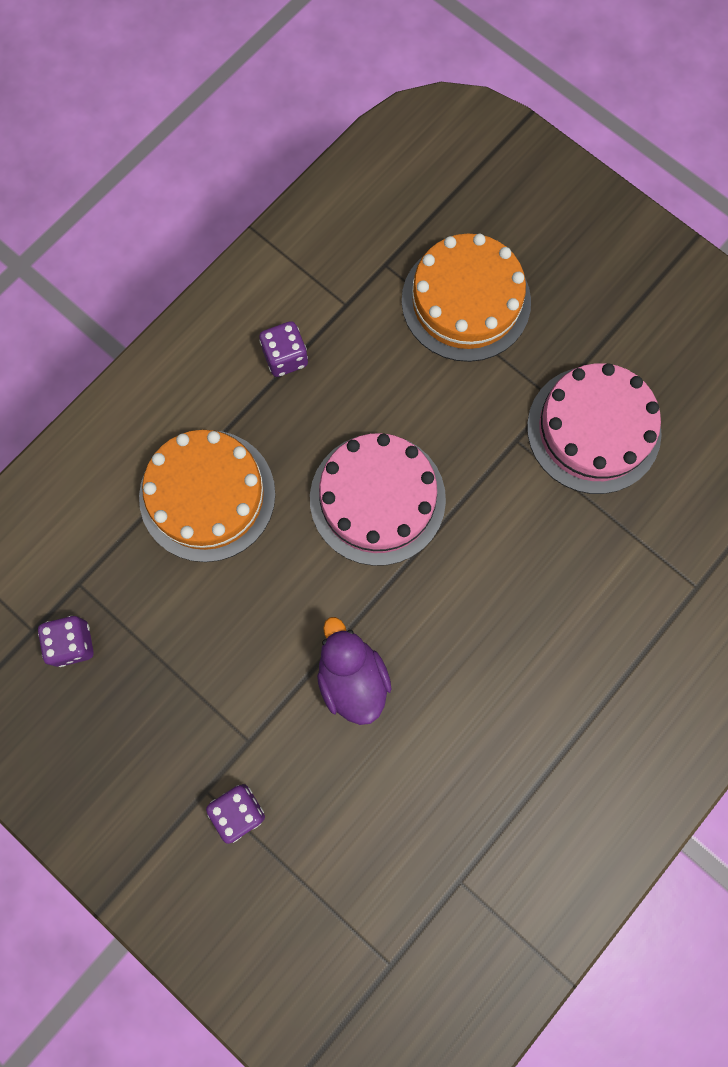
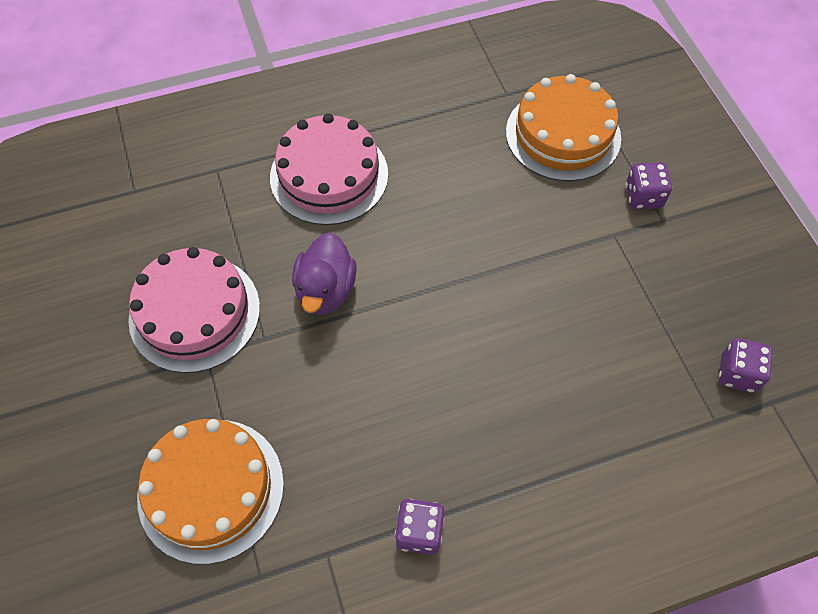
camera: 150 degrees left, 15 degrees down
(207, 495) = (562, 437): orange cake -> orange cake (563, 134)
(352, 678) = (512, 236): purple duck -> purple duck (326, 290)
(377, 499) = (412, 354): pink cake -> pink cake (329, 175)

